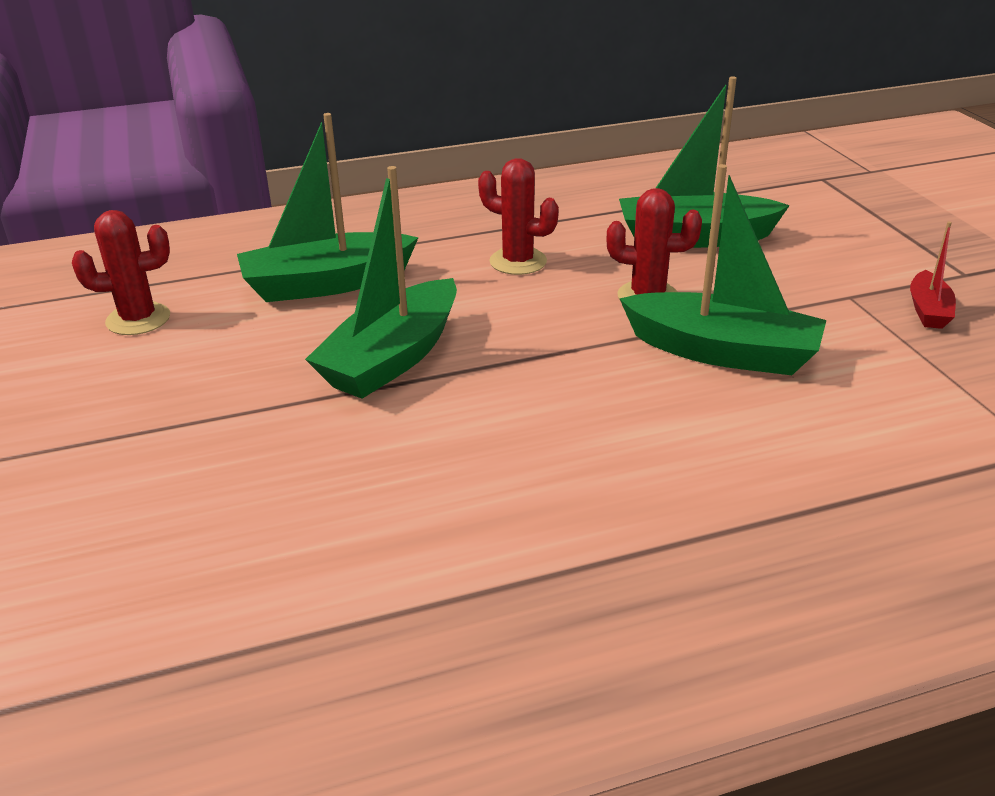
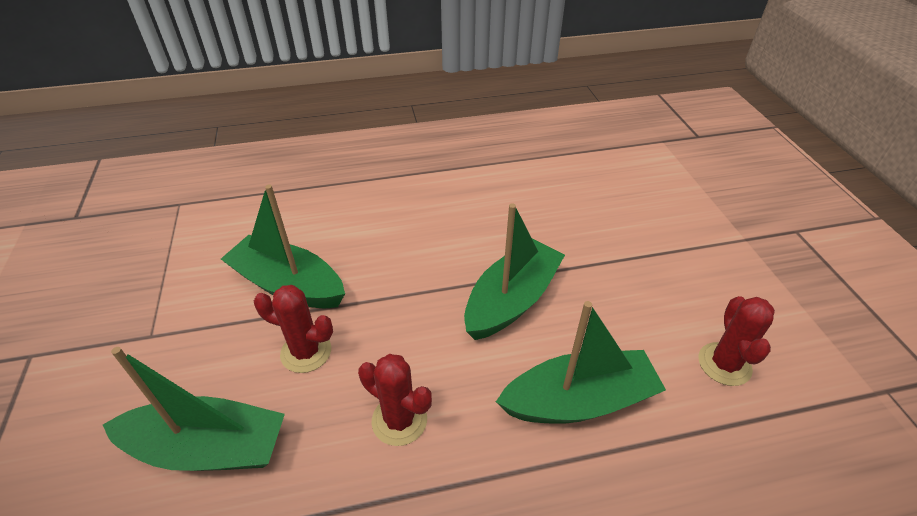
camera: 175 degrees left, 10 degrees up
(138, 319) = (724, 364): red cactus -> red cactus turned 75 degrees counterclockwise
(928, 310) = (112, 313): red boat -> none

